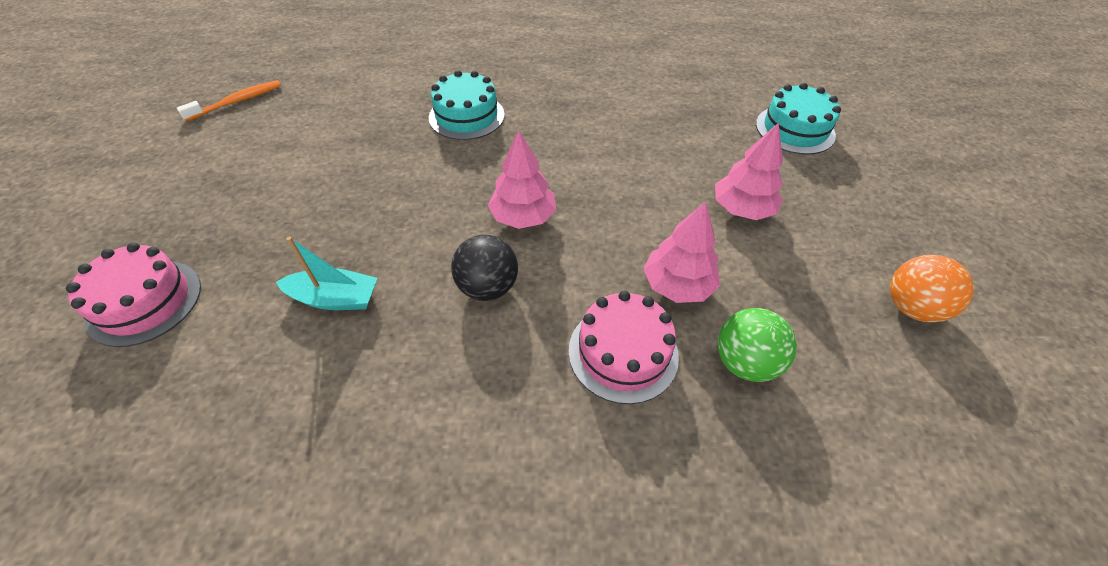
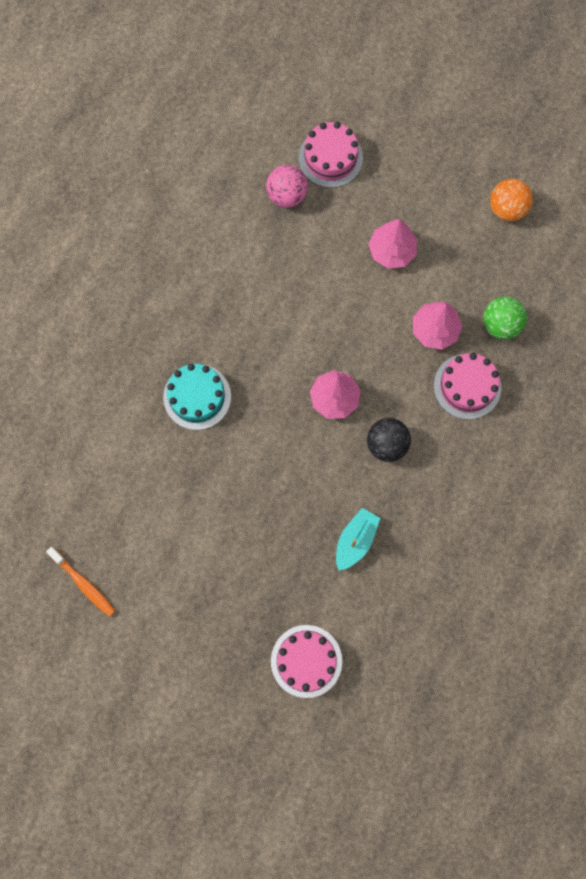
camera: 65 degrees left, 25 degrees up
(237, 101) = (83, 584): orange toothbrush -> orange toothbrush turned 150 degrees clockwise
(724, 112) = (287, 195): none -> pink ball
(795, 129) = (330, 158): turquoise cake -> pink cake

